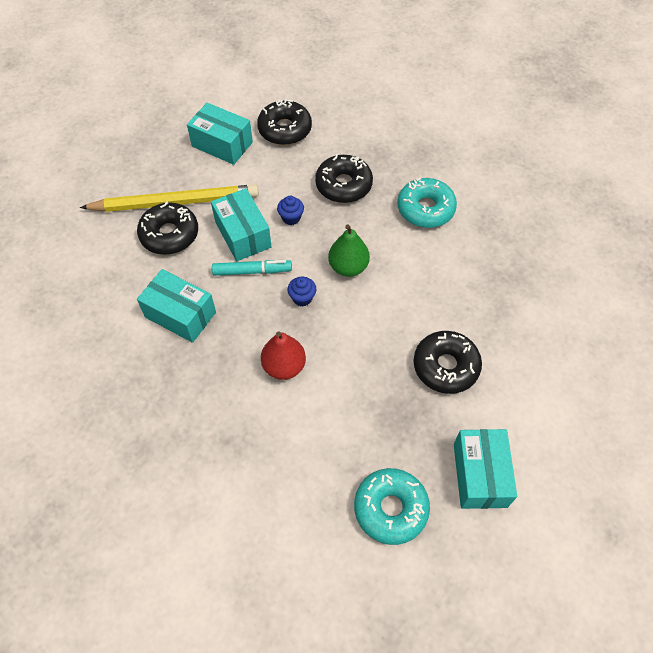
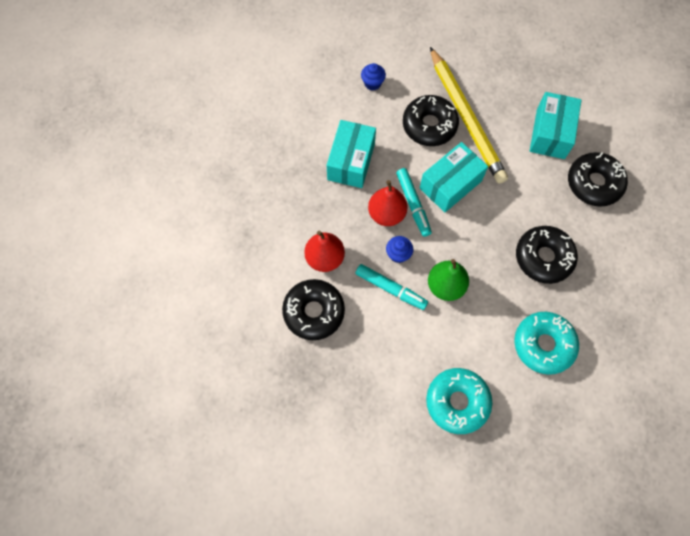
camera: 75 degrees right, 10 degrees up
(254, 297) = (386, 214): none -> red pear
(291, 218) = (484, 220): blue cupcake -> blue cupcake (372, 83)
(337, 314) = (391, 289): none -> turquoise marker
(390, 508) = (217, 377): turquoise donut -> turquoise donut (457, 402)
(445, 366) = (363, 399): black donut -> black donut (314, 312)
(480, 475) = (263, 449): turquoise box -> none

